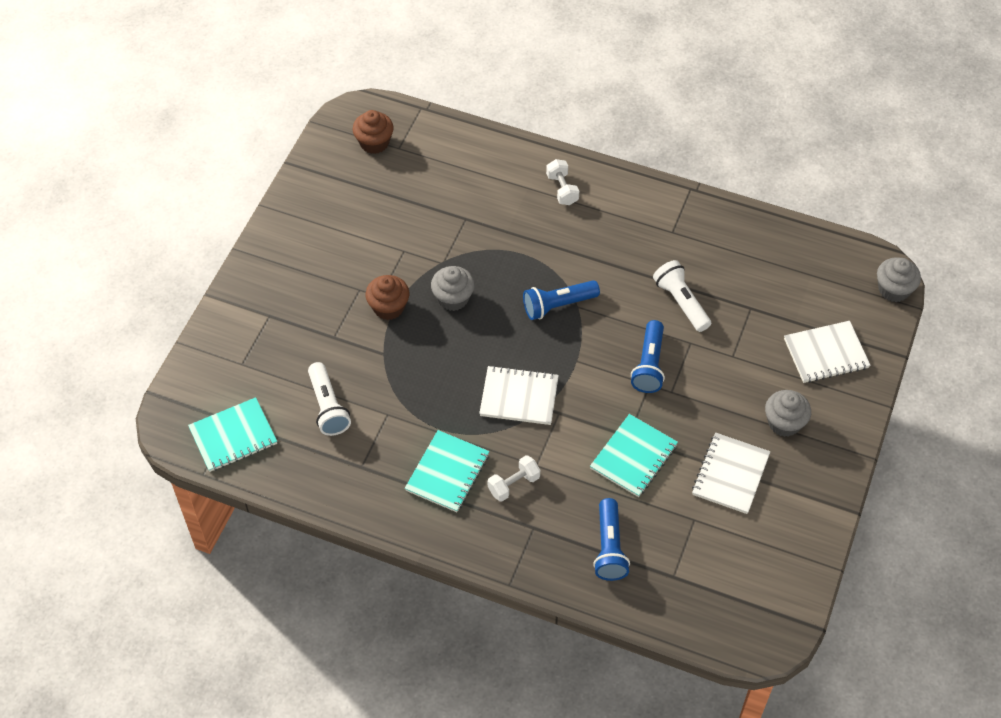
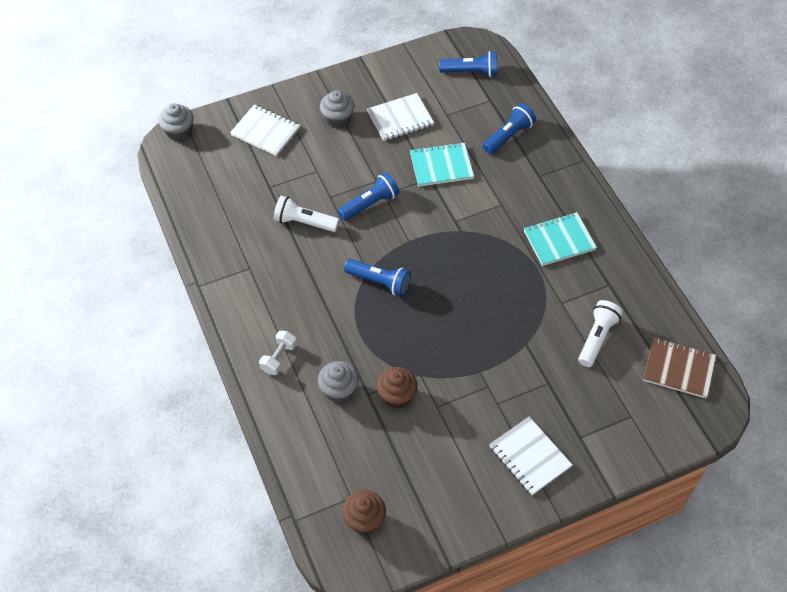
camera: 135 degrees left, 0 degrees up
(233, 436) = (679, 369): turquoise notebook -> brown notebook
(388, 307) = (490, 373): brown cupcake -> brown cupcake (397, 396)
(453, 298) = (441, 343): grey cupcake -> grey cupcake (339, 390)
(513, 484) = (526, 204): white dumbbell -> none
(519, 397) = (468, 248): white notebook -> white notebook (529, 457)
(681, 302) = (304, 222): white flashlight -> white flashlight turned 90 degrees clockwise
(731, 595) = (470, 72): none -> blue flashlight

